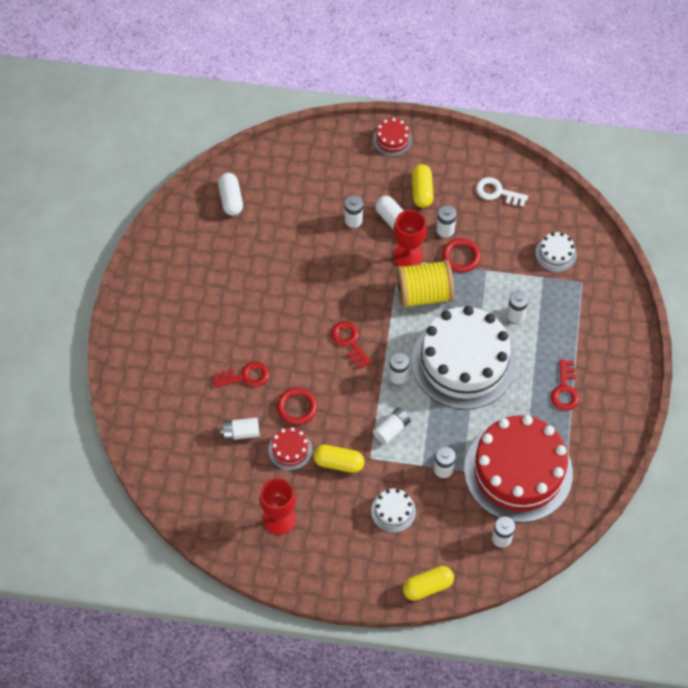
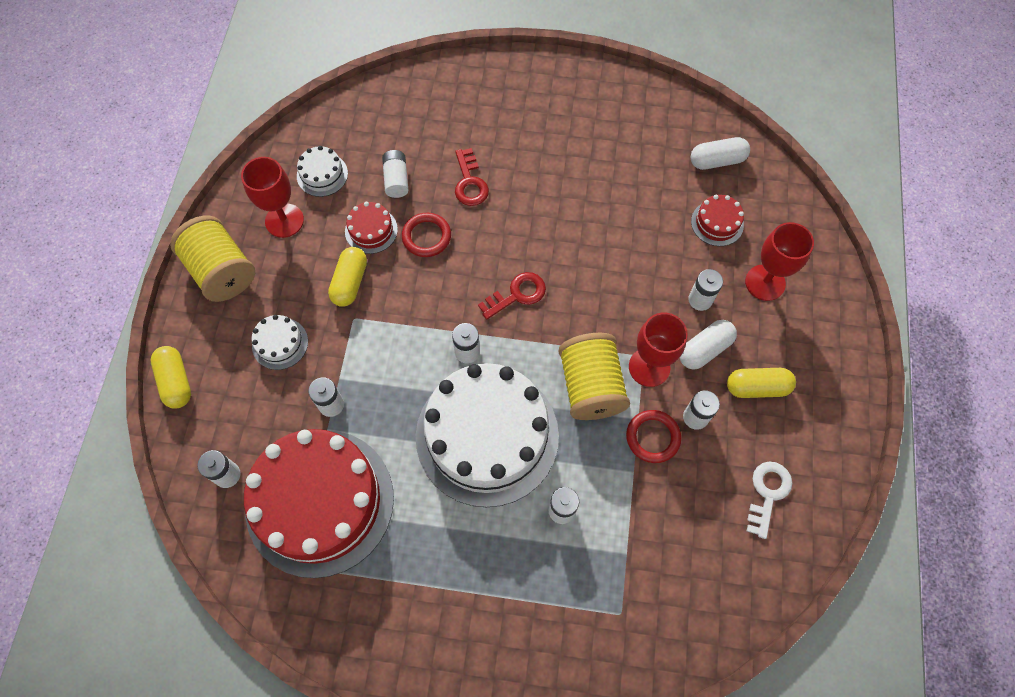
camera: 90 degrees right, 5 degrees up
(328, 564) = (222, 271): none -> yellow spool
(339, 178) = (765, 282): none -> red goblet
(391, 429) = (391, 343): white battery -> none
(392, 139) = (838, 350): red cake -> red cake (717, 223)
(556, 254) = (667, 576): white cake -> white cake (322, 174)
(565, 389) = (440, 575): red key -> none

